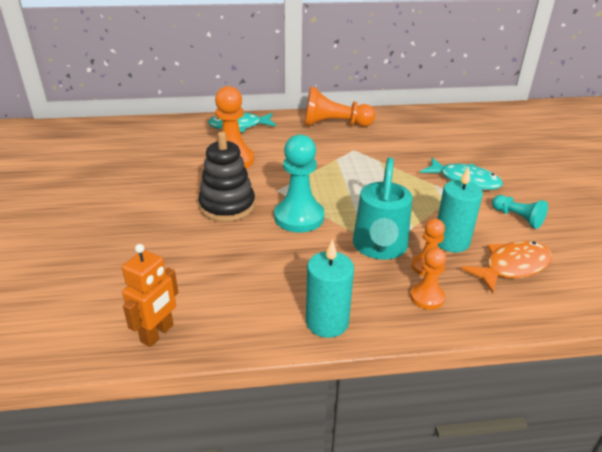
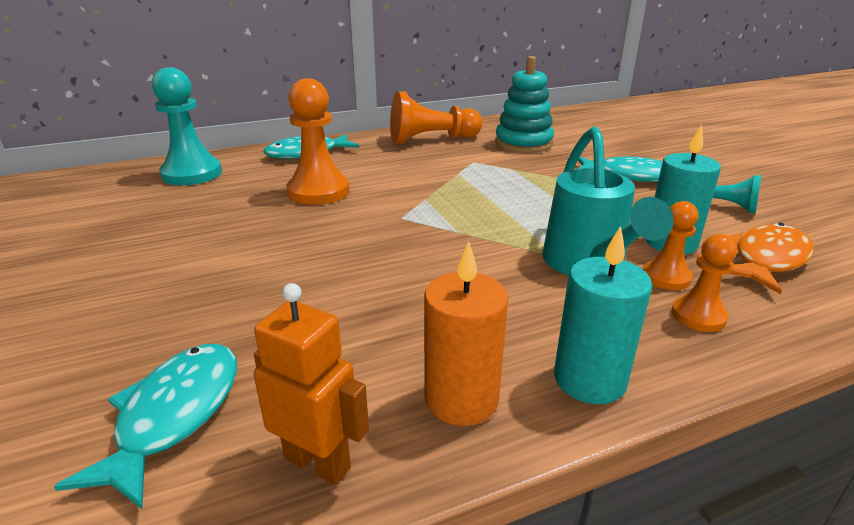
camera: 15 degrees left, 5 degrees down
(97, 294) = (174, 416): none -> turquoise fish
(157, 333) = (318, 462): orange robot -> orange robot turned 75 degrees counterclockwise
(227, 206) = (340, 246): black stacking toy -> none
(247, 317) = (461, 399): none -> orange candle
(299, 217) = (453, 245): turquoise pawn -> turquoise pawn (192, 174)
(403, 138) = (523, 143): none -> turquoise stacking toy

